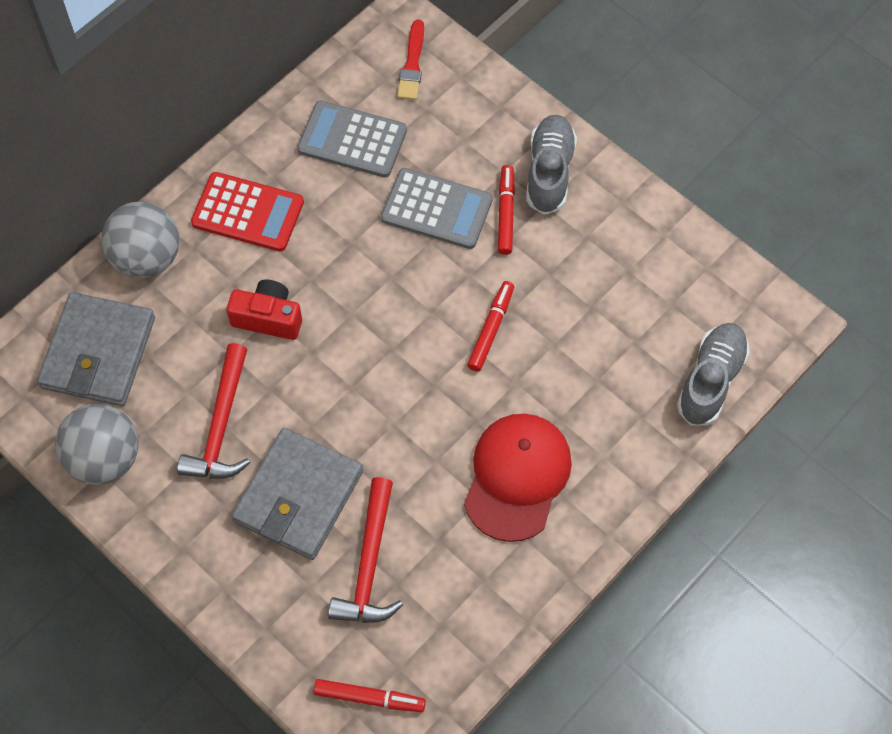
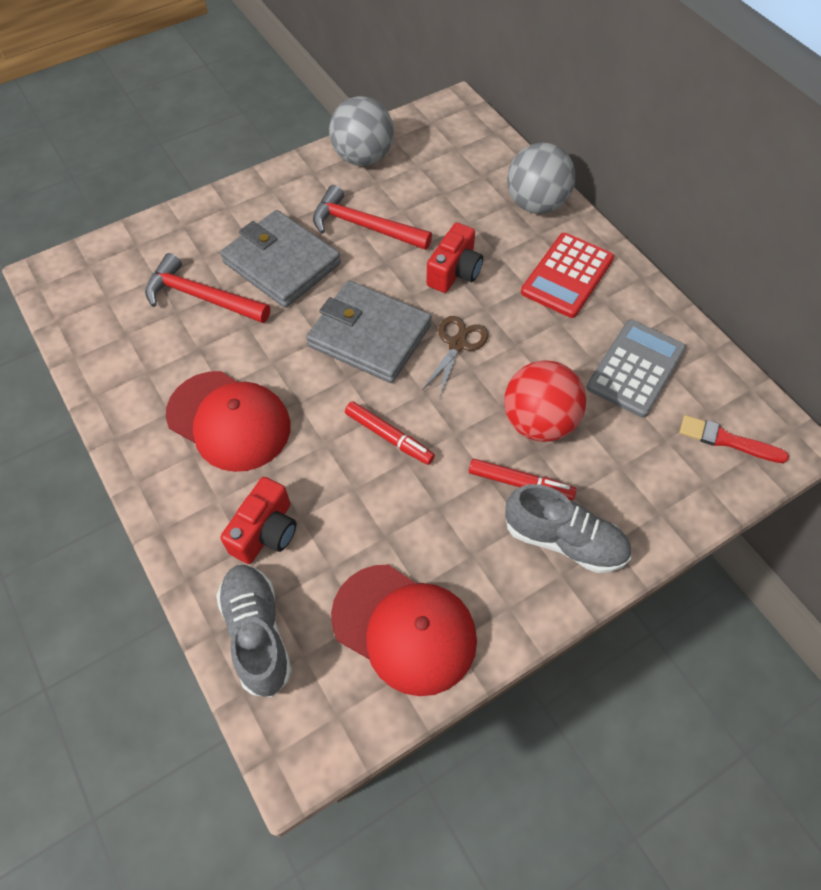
camera: 105 degrees right, 5 degrees down
(98, 353) = (455, 165): grey wallet -> grey wallet (369, 335)
(365, 295) = (457, 344): none -> brown scissors
(369, 698) = (95, 276): red marker -> none
(436, 209) = (539, 422): grey calculator -> red ball
(620, 404) = (265, 531): none -> red camera
(666, 272) = (404, 628): none -> red cap
(711, 380) = (257, 633): grey shoe -> grey shoe turned 150 degrees counterclockwise

